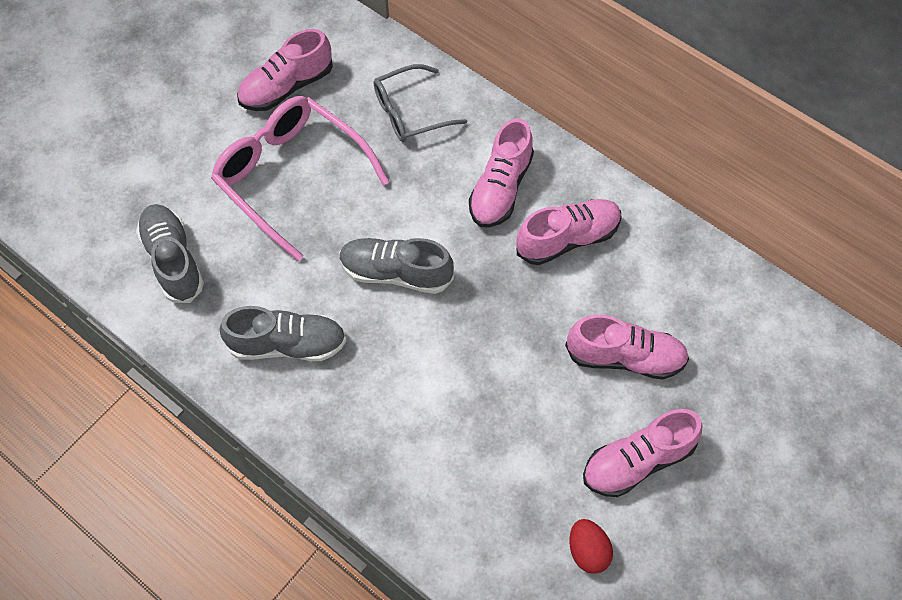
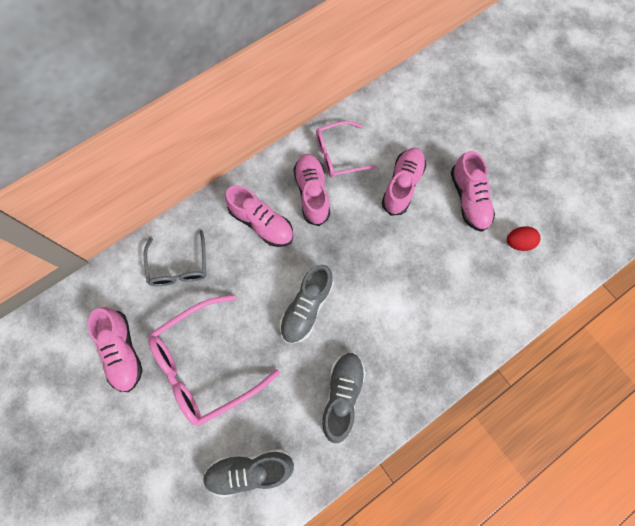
camera: 75 degrees left, 10 degrees up
(643, 259) = (338, 154): none -> pink glasses

